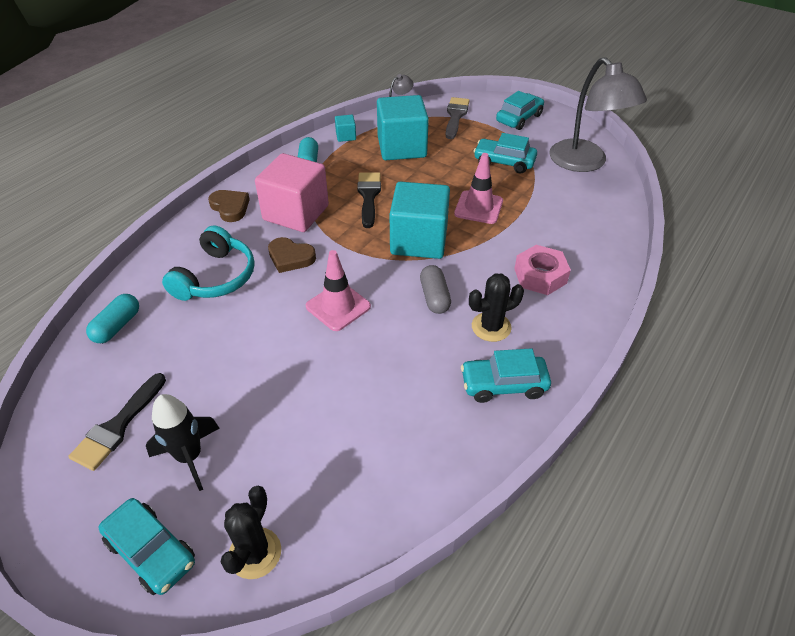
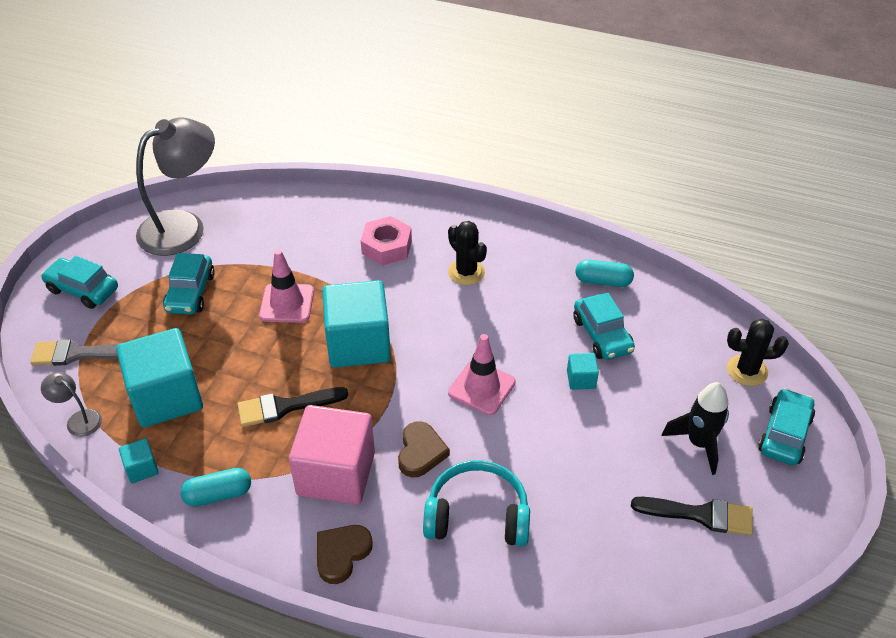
camera: 105 degrees left, 0 degrees up
(117, 326) = (588, 583): turquoise capsule -> turquoise capsule (603, 281)
(315, 381) = (581, 379): none -> turquoise cube
(434, 297) = (441, 316): grey capsule -> none
(503, 384) = (528, 257): turquoise car -> turquoise car (602, 335)

